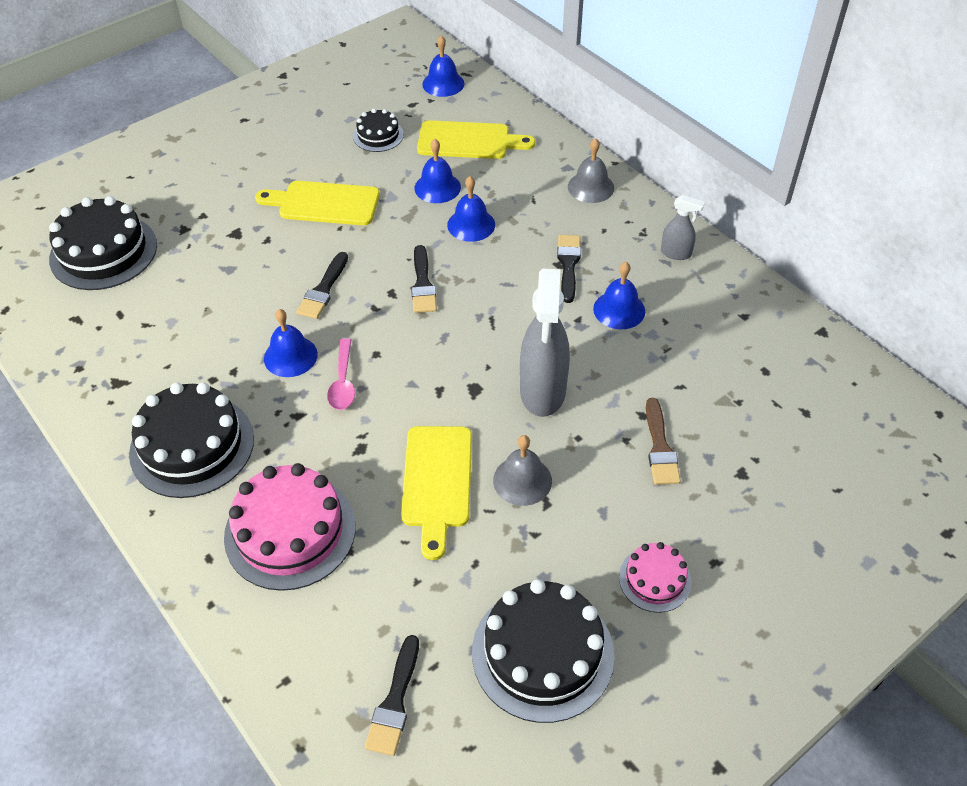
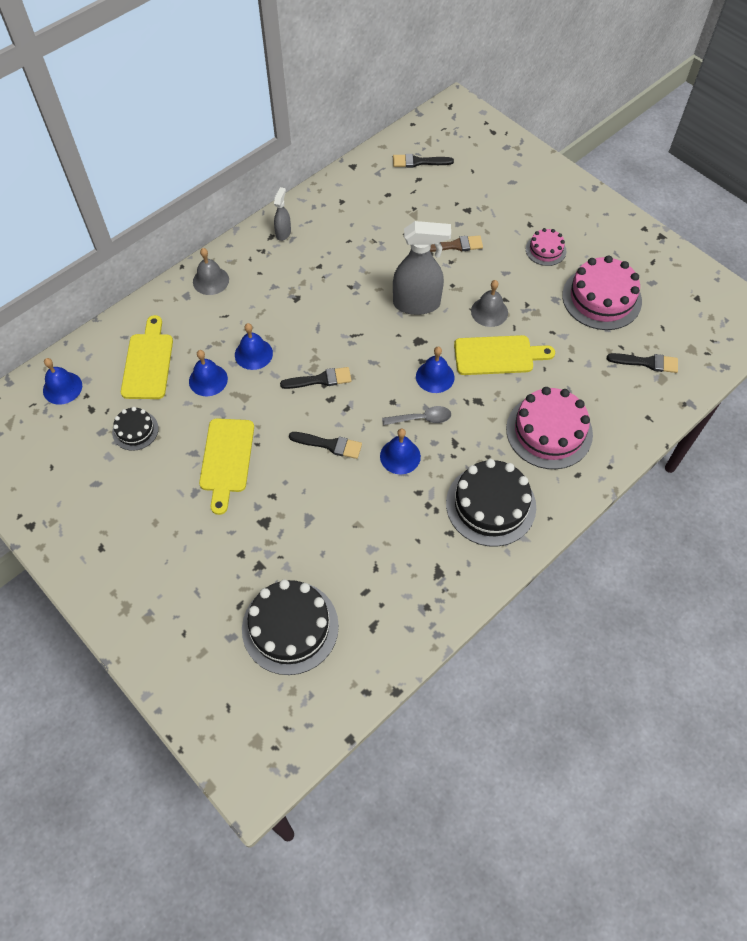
camera: 95 degrees left, 10 degrees up
(343, 382) = (421, 419): pink spoon -> grey spoon
(542, 653) = (601, 298): black cake -> pink cake
(568, 264) = (296, 292): black brush -> black brush (418, 162)
(619, 310) = (340, 264): blue bell -> blue bell (435, 376)

